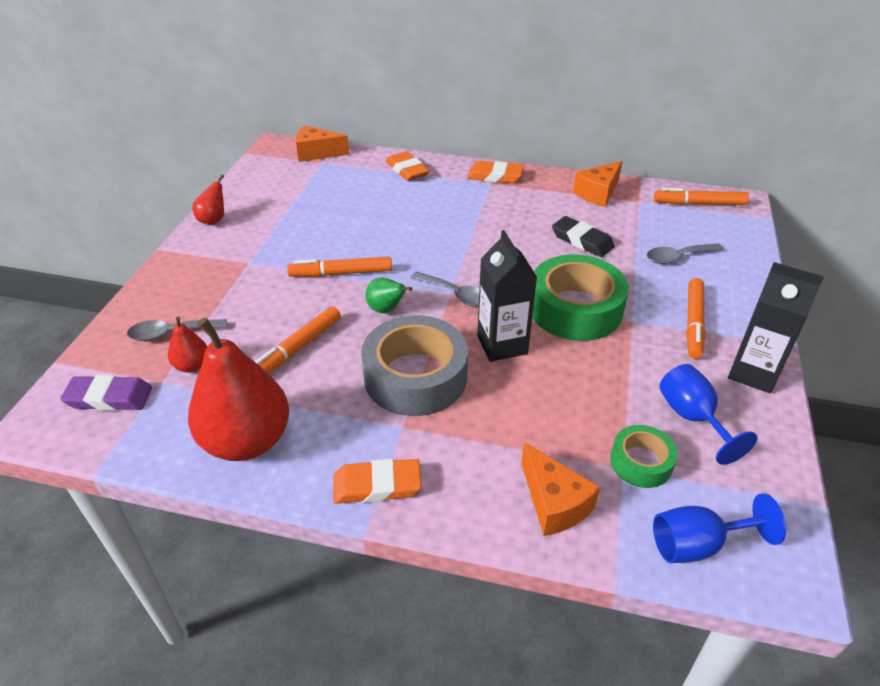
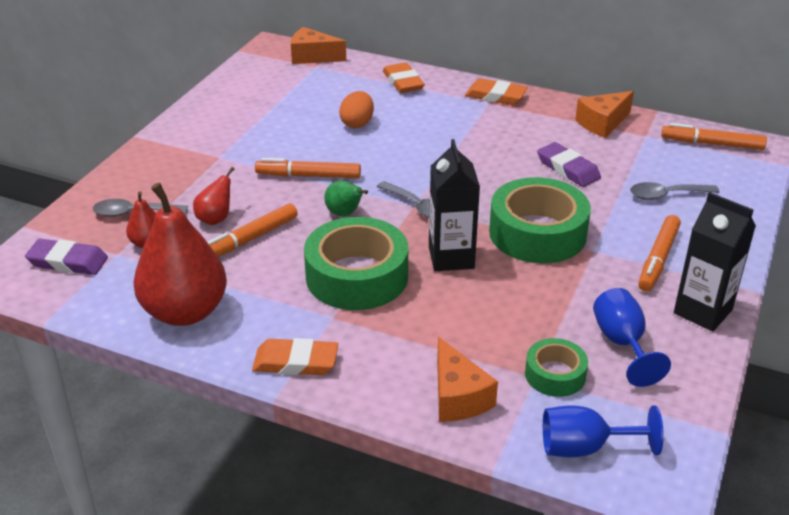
camera: 10 degrees right, 5 degrees down
(213, 220) = (194, 114): red pear -> red pear (215, 219)
(375, 215) = (357, 123): none -> orange egg
(415, 377) = (357, 276): grey tape -> green tape
(582, 240) = (568, 169): black eraser -> purple eraser

